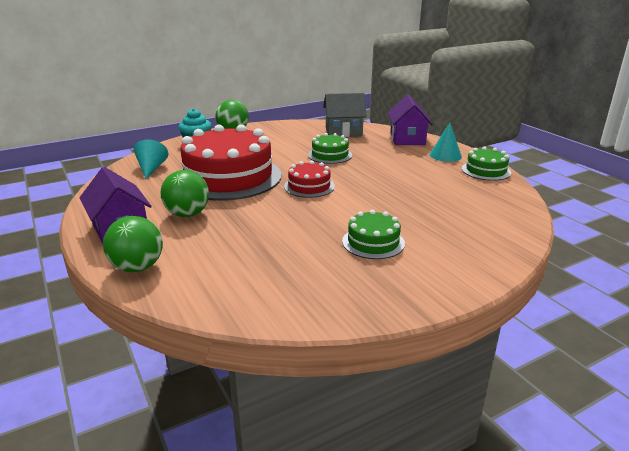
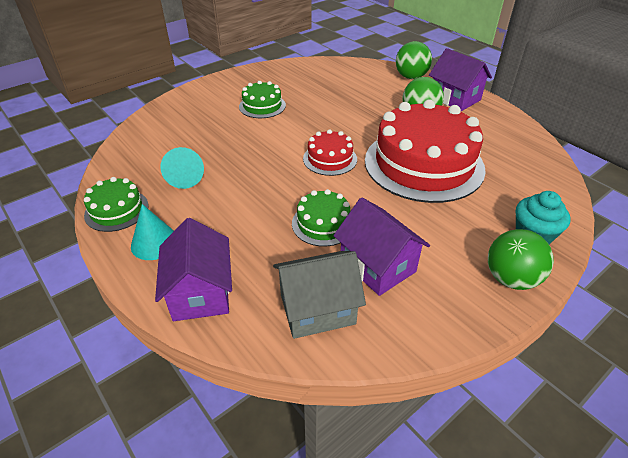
camera: 170 degrees right, 15 degrees up
(151, 169) = (522, 169): turquoise cone -> turquoise cone (185, 177)
(303, 140) = (377, 266): none -> purple house

